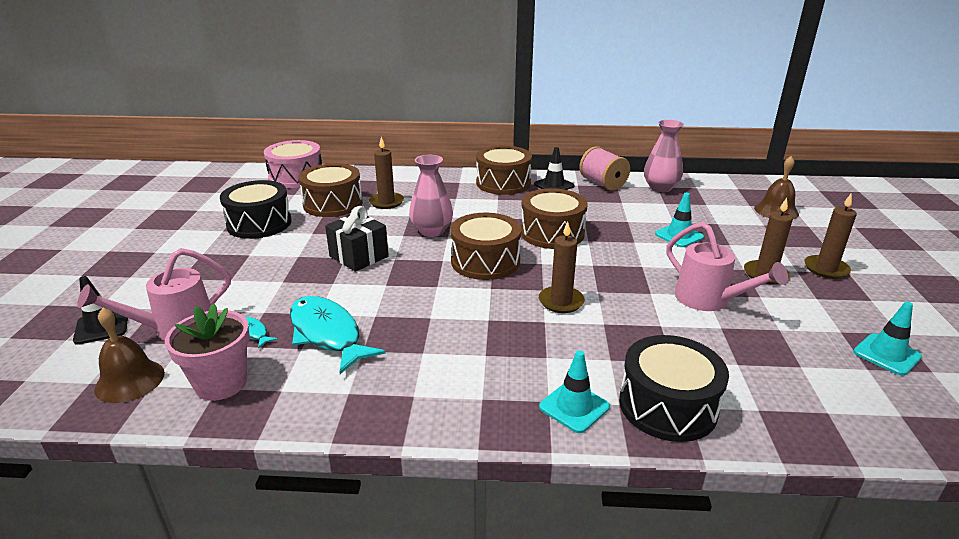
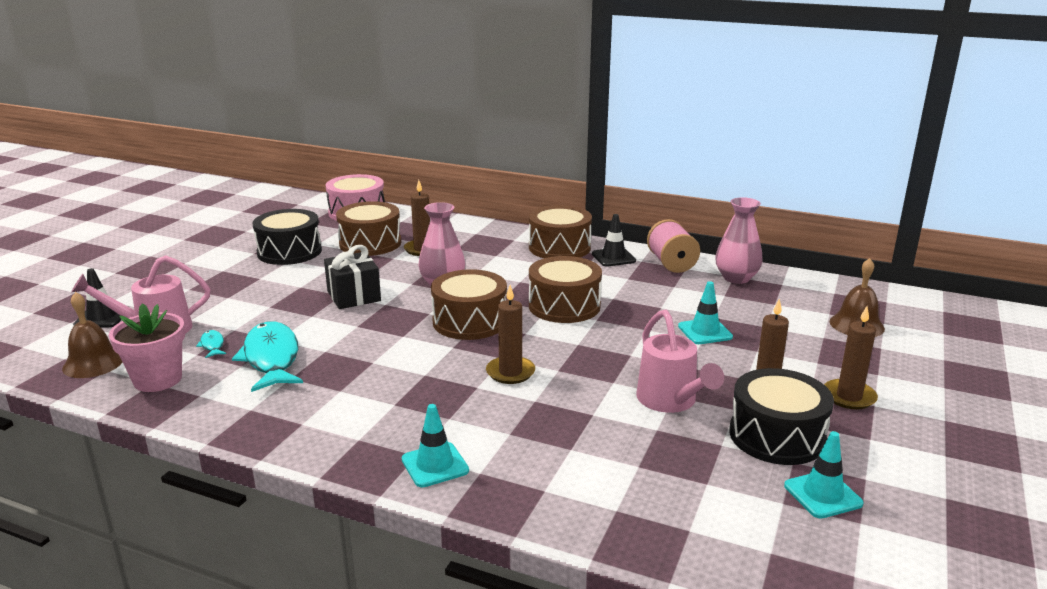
camera: 20 degrees right, 5 degrees down
(667, 406) = (526, 485): black drum -> black drum (777, 436)

